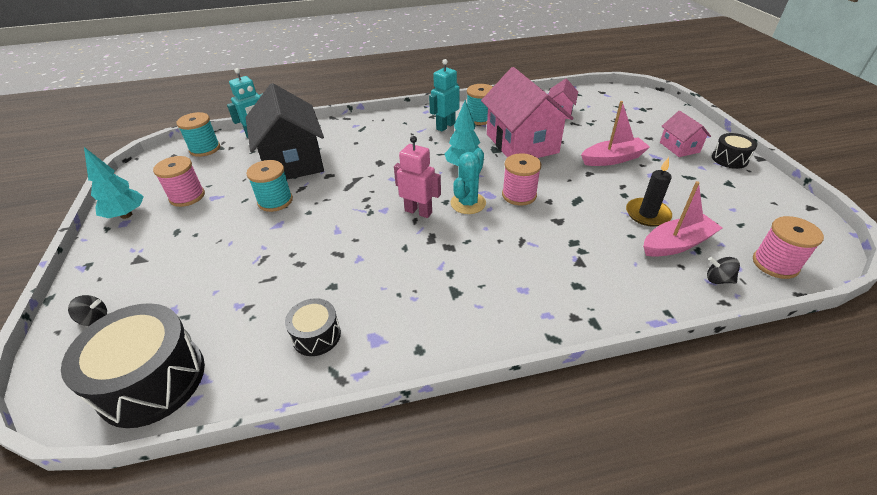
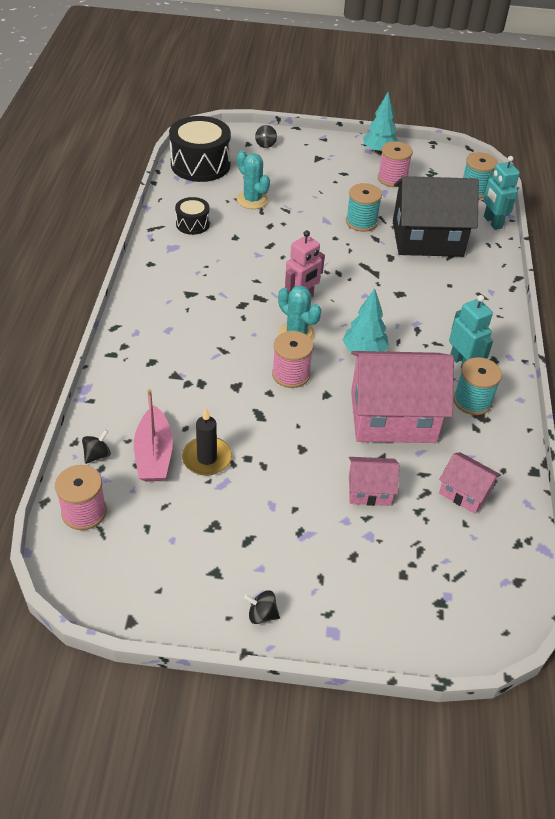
camera: 105 degrees right, 5 degrees up
(246, 293) = (252, 200): none -> turquoise cactus
(613, 159) = (320, 486): pink boat -> none
(679, 147) = (315, 575): pink house -> pink house (369, 490)
(729, 159) = (262, 614): black drum -> black spinning top

